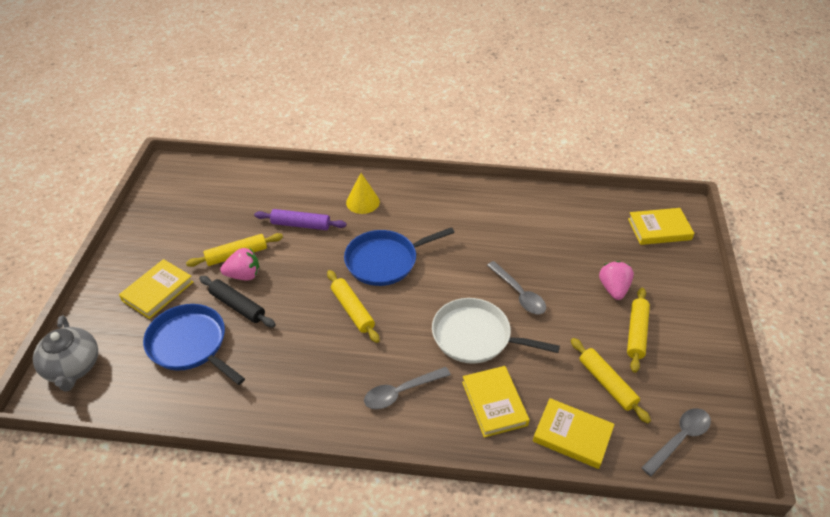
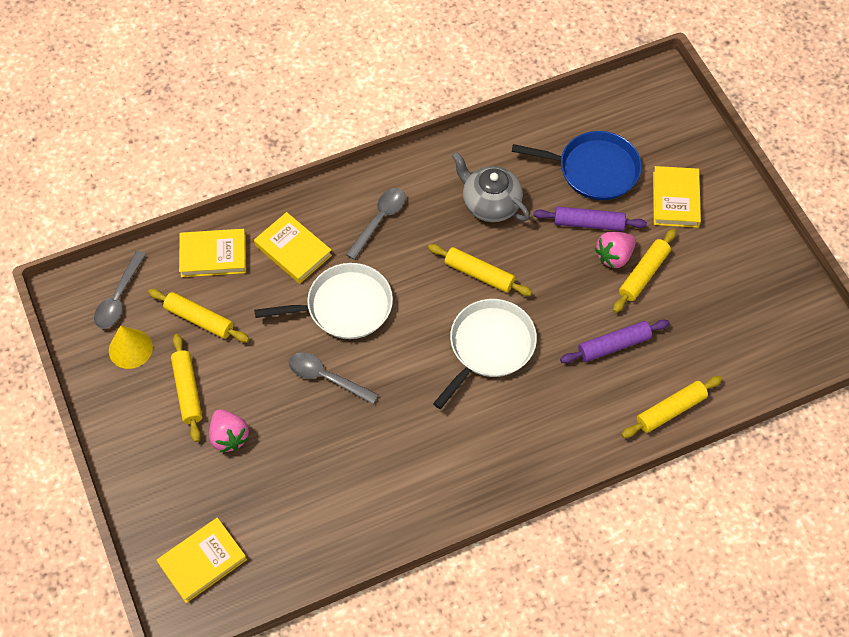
camera: 150 degrees right, 15 degrees up
(73, 367) = (667, 105): grey teapot -> grey teapot (490, 204)
(237, 306) = (588, 223): black rolling pin -> purple rolling pin
(302, 179) = (671, 410): none -> yellow rolling pin
(362, 202) = (573, 414): yellow cone -> yellow cone (130, 349)
(385, 261) = (489, 346): blue pan -> white pan

